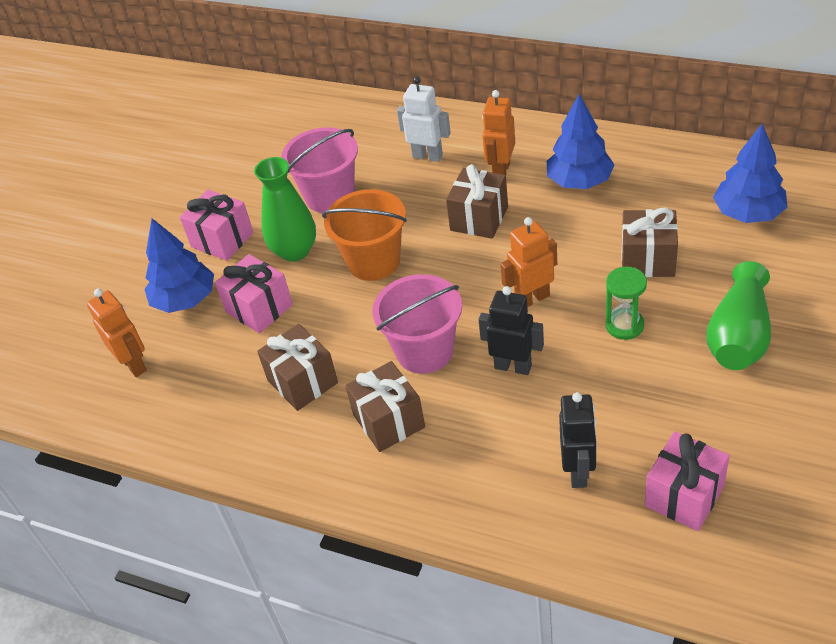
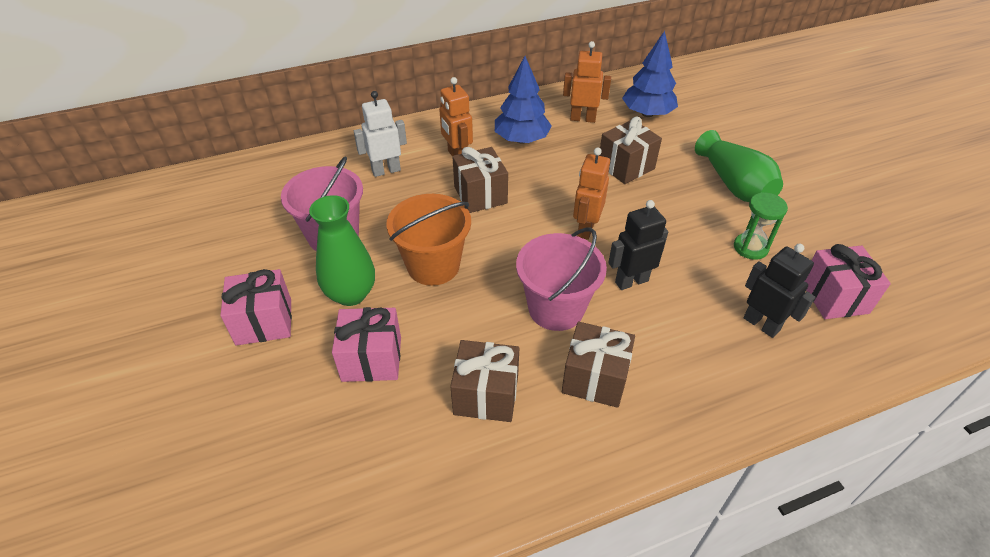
camera: 50 degrees left, 0 degrees up
(134, 364) = (293, 491): orange robot -> orange robot (582, 118)
(185, 300) = (283, 395): blue tree -> none
(624, 325) = (665, 213): green hourglass -> green hourglass (750, 248)

